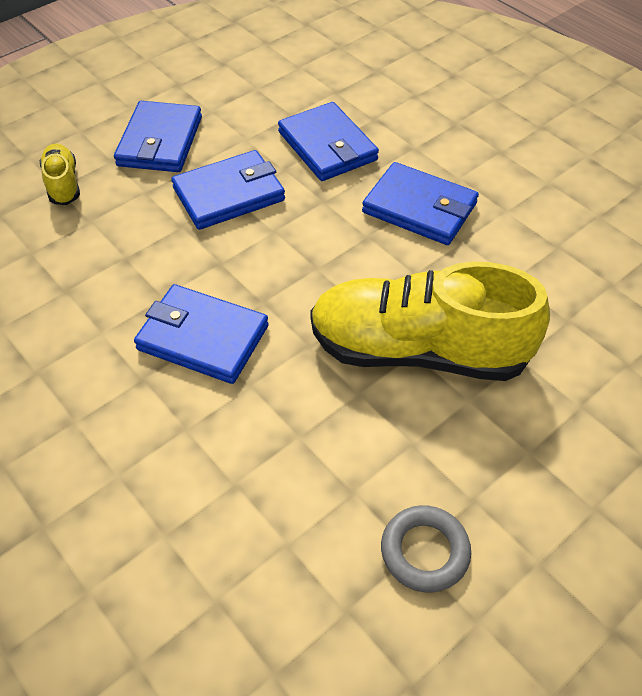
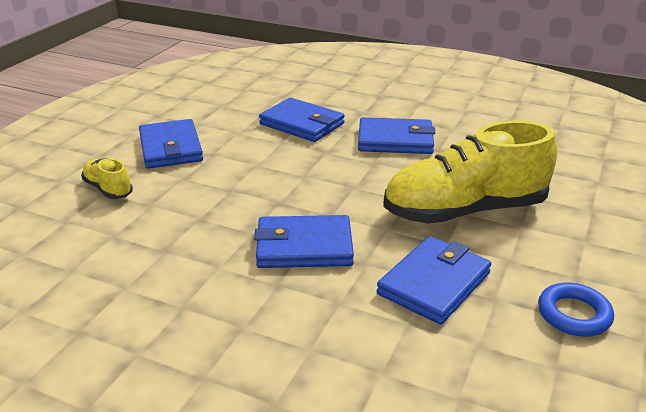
camera: 25 degrees left, 20 degrees down
(229, 194) = (252, 164): blue wallet -> blue wallet (434, 283)
(424, 551) = (574, 314): grey ring -> blue ring

